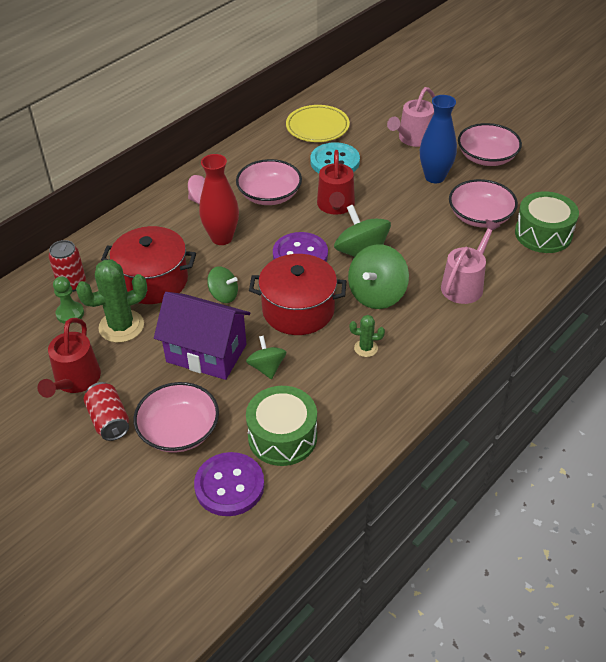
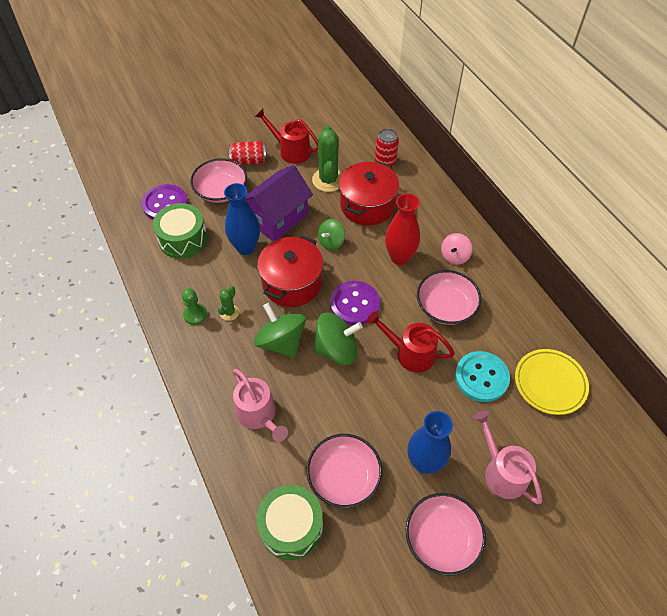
camera: 110 degrees right, 10 degrees up
(70, 313) = (354, 157): green pawn -> green pawn (195, 314)
(267, 367) = (246, 247): green spinning top -> blue vase

